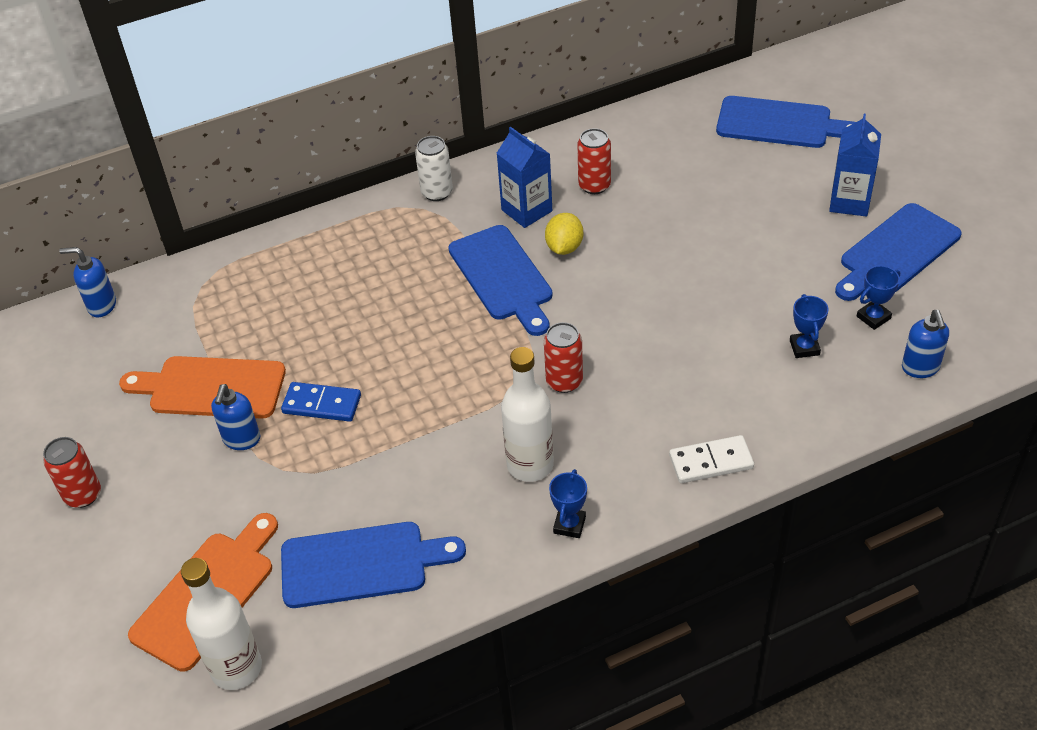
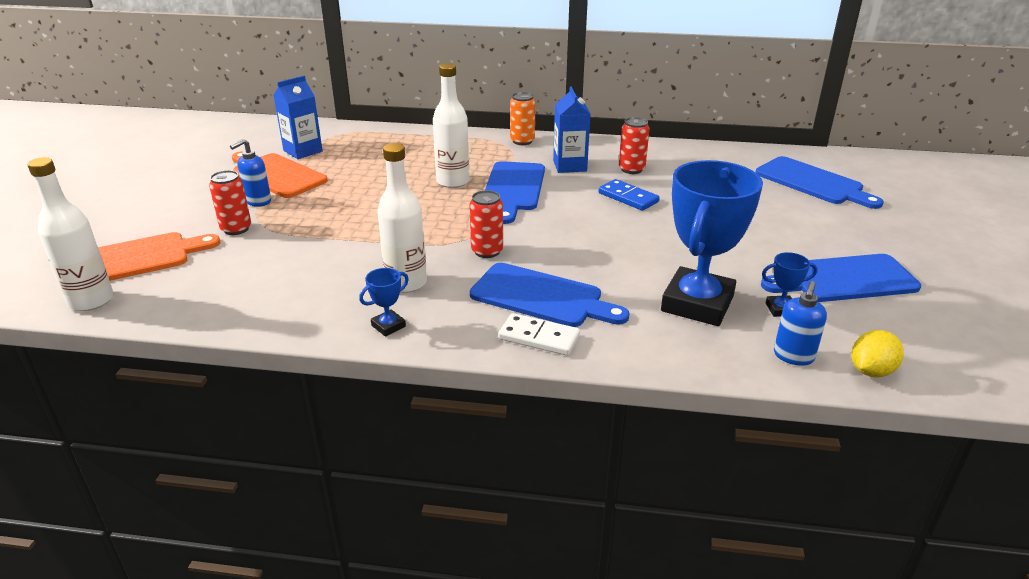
camera: 30 degrees right, 15 degrees down
(83, 495) = (147, 191): red can -> red can (236, 229)
(102, 306) = (275, 125): blue soap dispenser -> none
(322, 404) = (323, 204): blue domino -> blue domino (628, 197)
(361, 564) = (233, 285): blue cutting board -> blue cutting board (541, 297)
(427, 297) = (453, 181): none -> white bottle
(437, 192) = (522, 141): white can -> orange can
(564, 247) = (573, 189): yellow lemon -> yellow lemon (871, 371)
(804, 347) = (697, 304): blue trophy -> blue trophy, size x2.45
(849, 202) = (830, 238): blue carton -> blue carton (303, 151)

